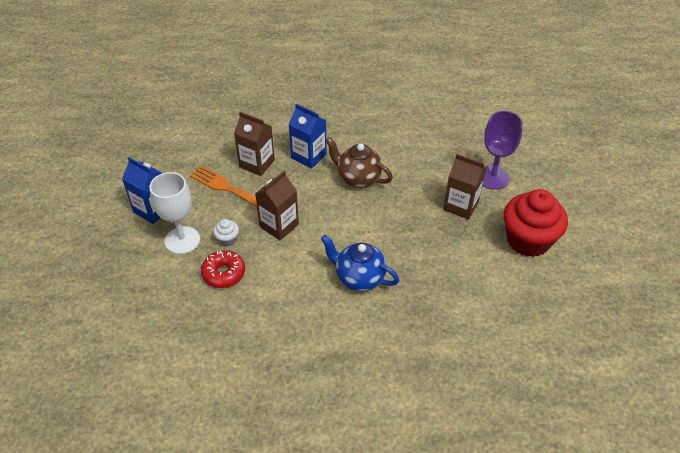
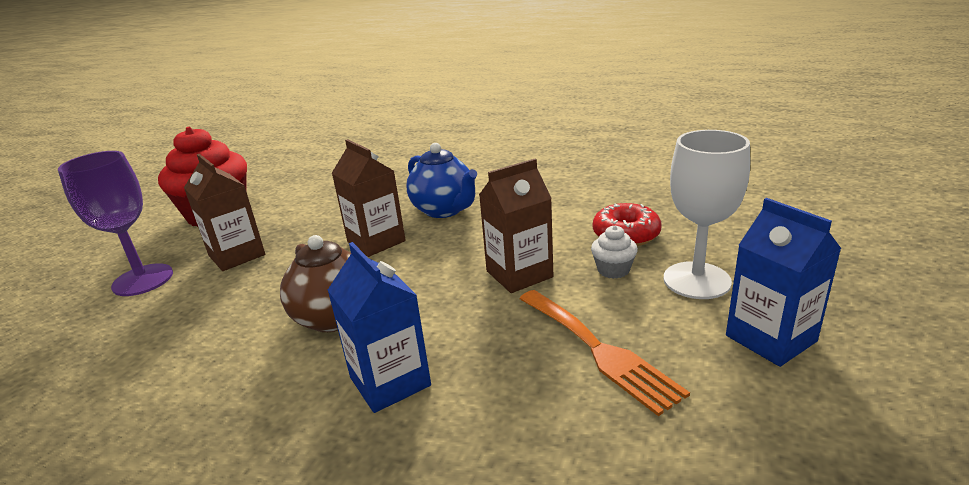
camera: 155 degrees left, 20 degrees down
(257, 163) = (514, 391): brown carton -> brown carton (376, 241)

